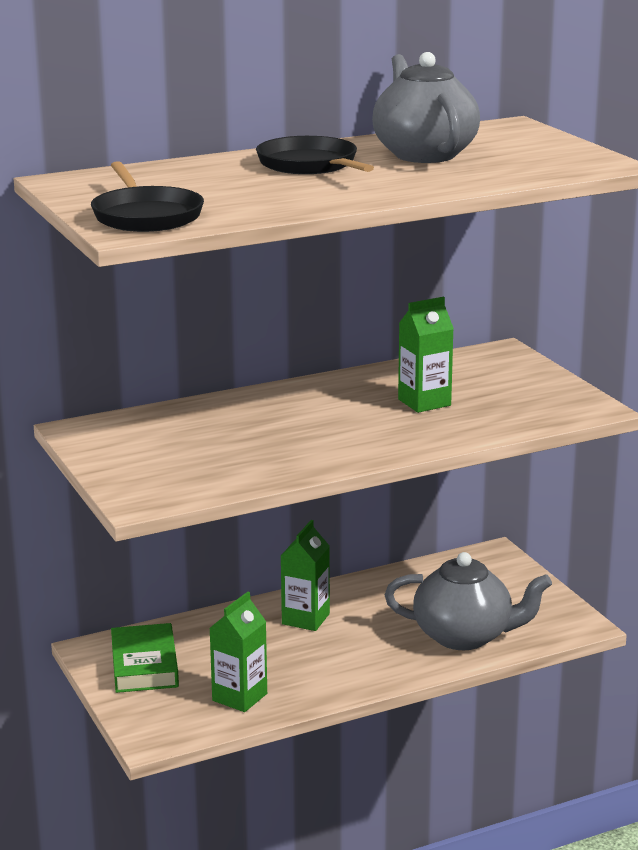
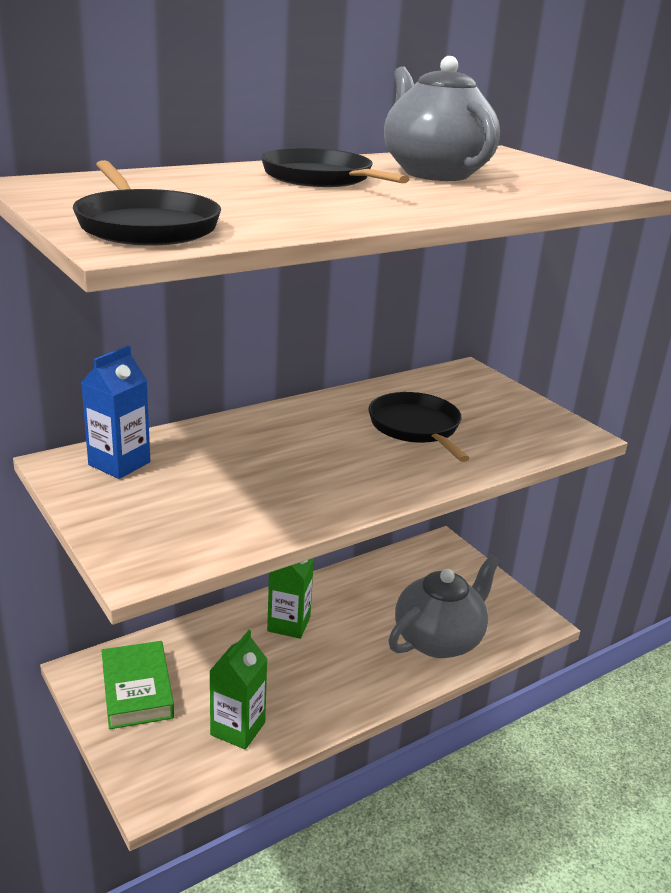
camera: 10 degrees left, 5 degrees up
(129, 429) = (119, 463): none -> blue carton
(424, 402) = (416, 427): green carton -> black pan
(464, 636) = (439, 639): grey teapot -> grey teapot turned 45 degrees counterclockwise

